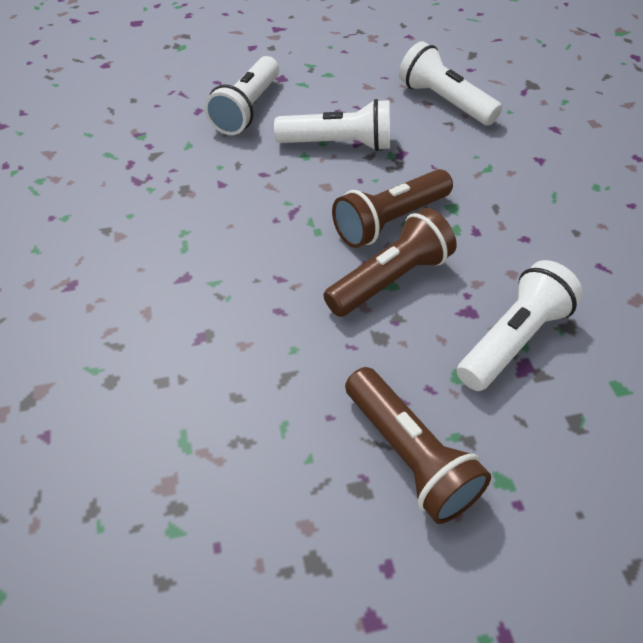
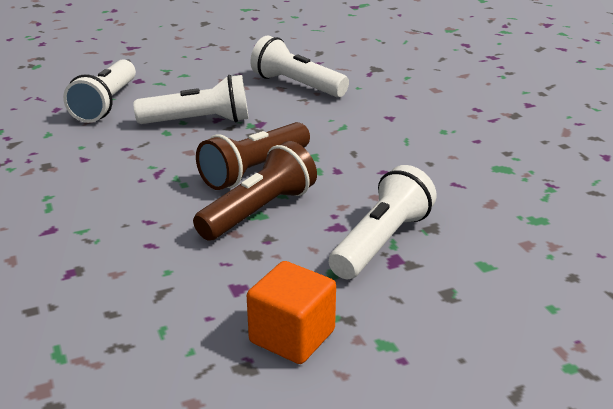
camera: 10 degrees left, 20 degrees down
(410, 455) = (292, 336): brown flashlight -> orange cube

